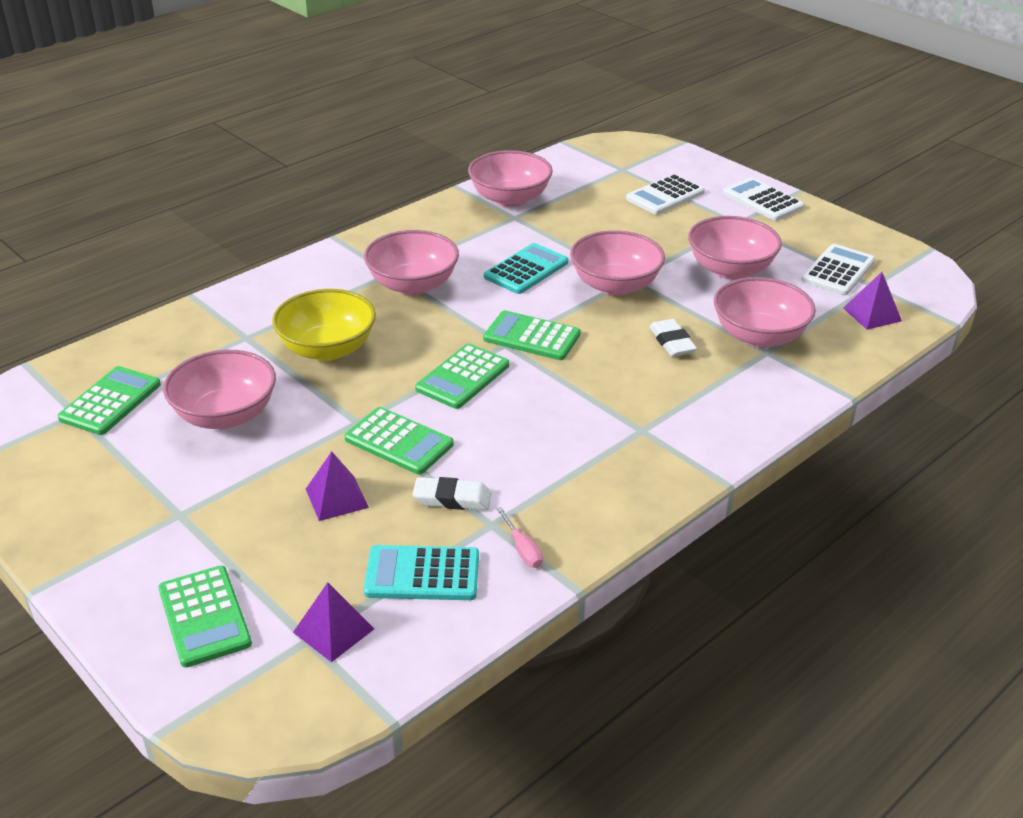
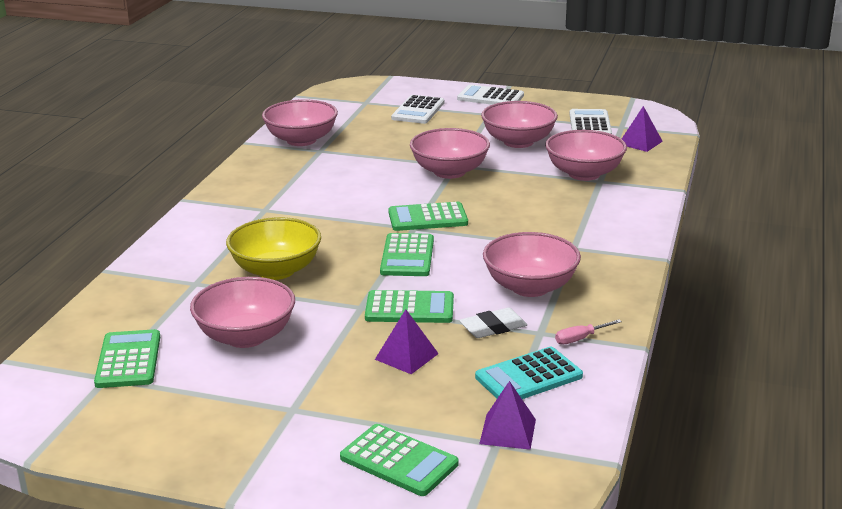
camera: 30 degrees left, 10 degrees down
(413, 285) = (293, 212): pink bowl -> pink bowl (530, 287)
(523, 550) = (580, 339): pink screwdriver -> pink screwdriver turned 120 degrees clockwise
(526, 270) = (371, 180): turquoise calculator -> none
(672, 342) = (531, 193): white eraser -> none

